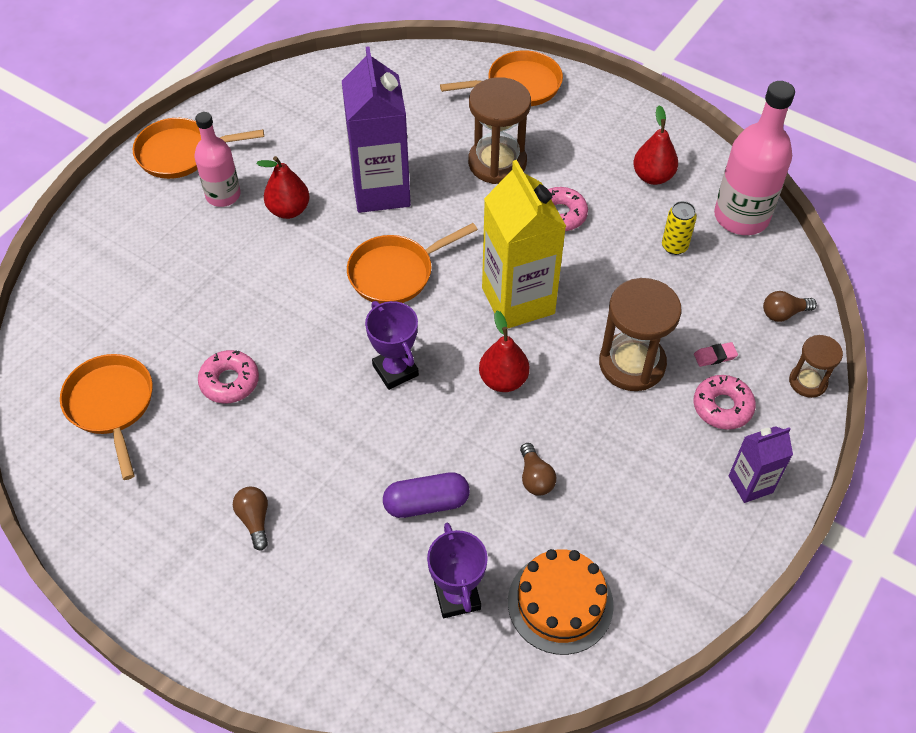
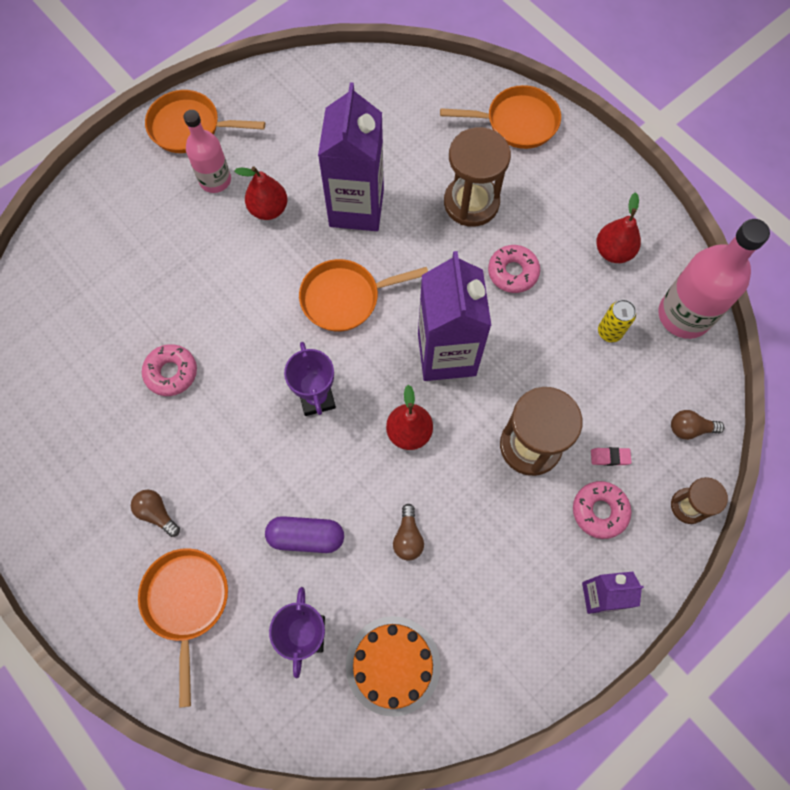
camera: 15 degrees right, 15 degrees up
(111, 405) = (67, 370): orange pan -> orange pan (187, 602)
(254, 520) = (157, 513): brown light bulb -> brown light bulb turned 45 degrees counterclockwise
(518, 301) = (446, 354): yellow carton -> purple carton

